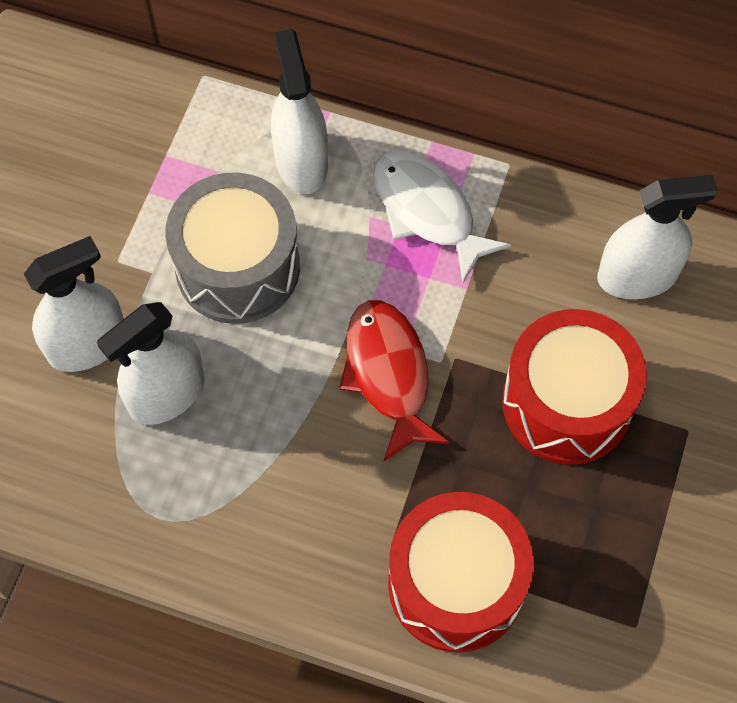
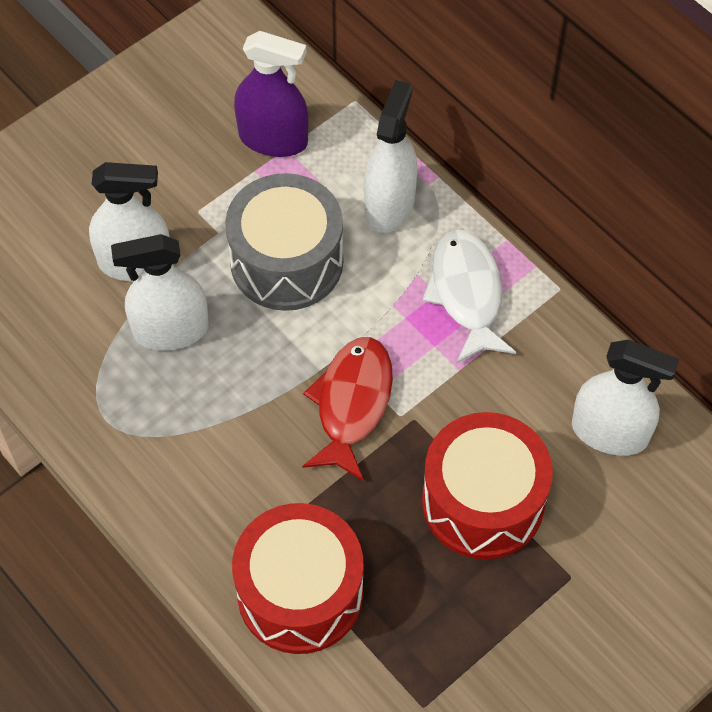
camera: 30 degrees right, 5 degrees down
(147, 152) = (273, 139): none -> purple spray bottle

